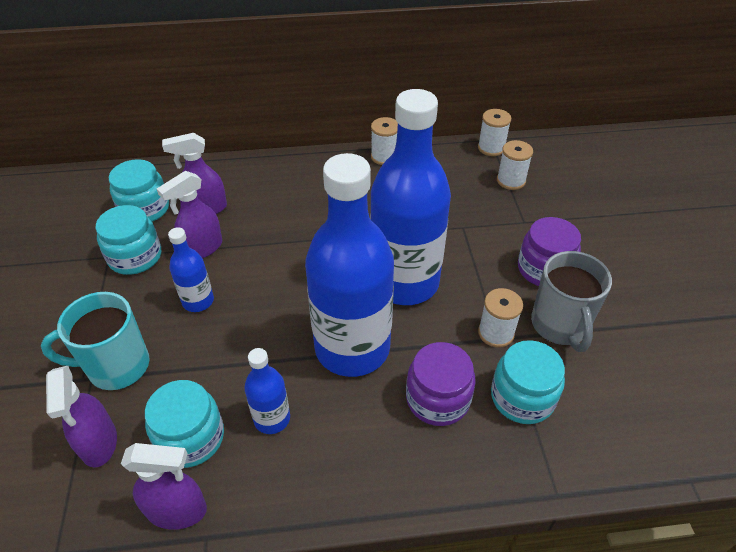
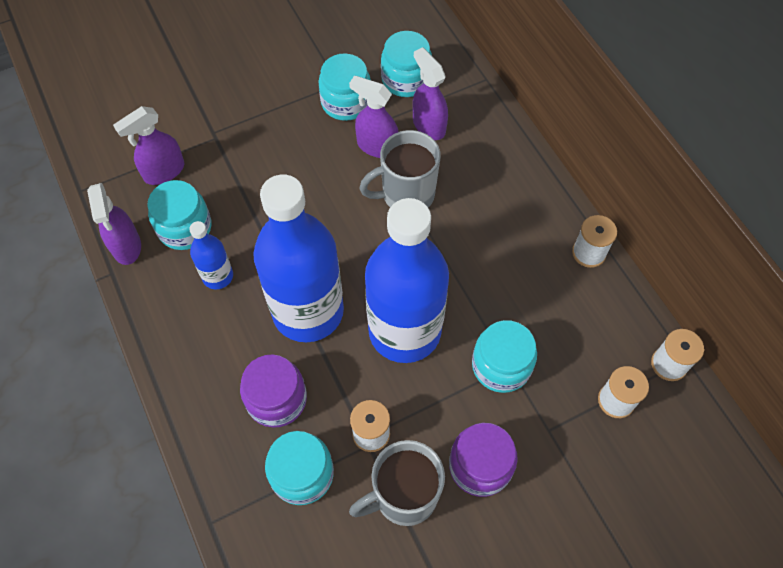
camera: 70 degrees right, 15 degrees up
(116, 366) = (231, 148): turquoise mug -> none
(198, 301) = (315, 171): blue bottle -> none
(267, 243) = (406, 194): none -> grey mug
(461, 232) = (501, 366): none -> turquoise jar

